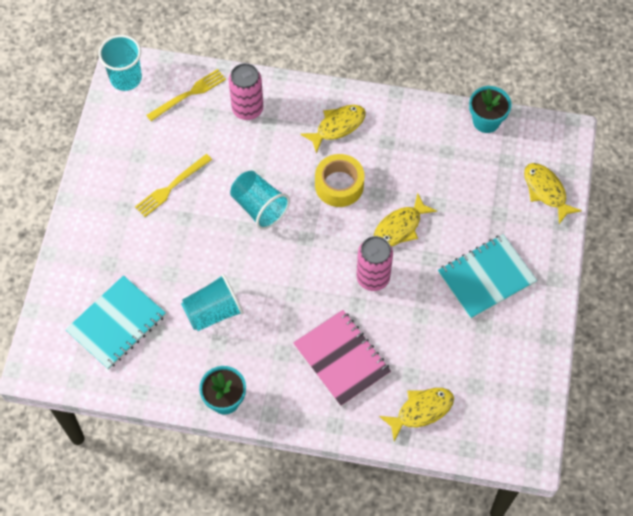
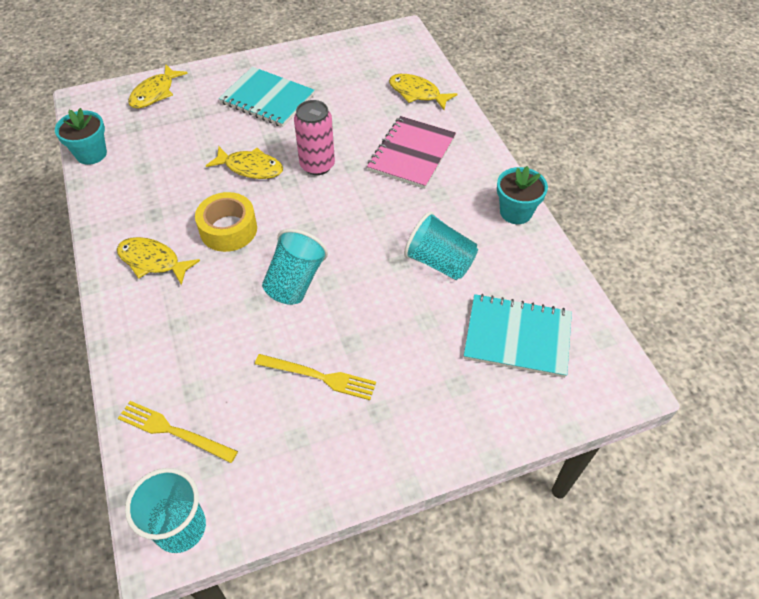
camera: 120 degrees left, 10 degrees down
(247, 109) = (167, 355): pink can -> none

